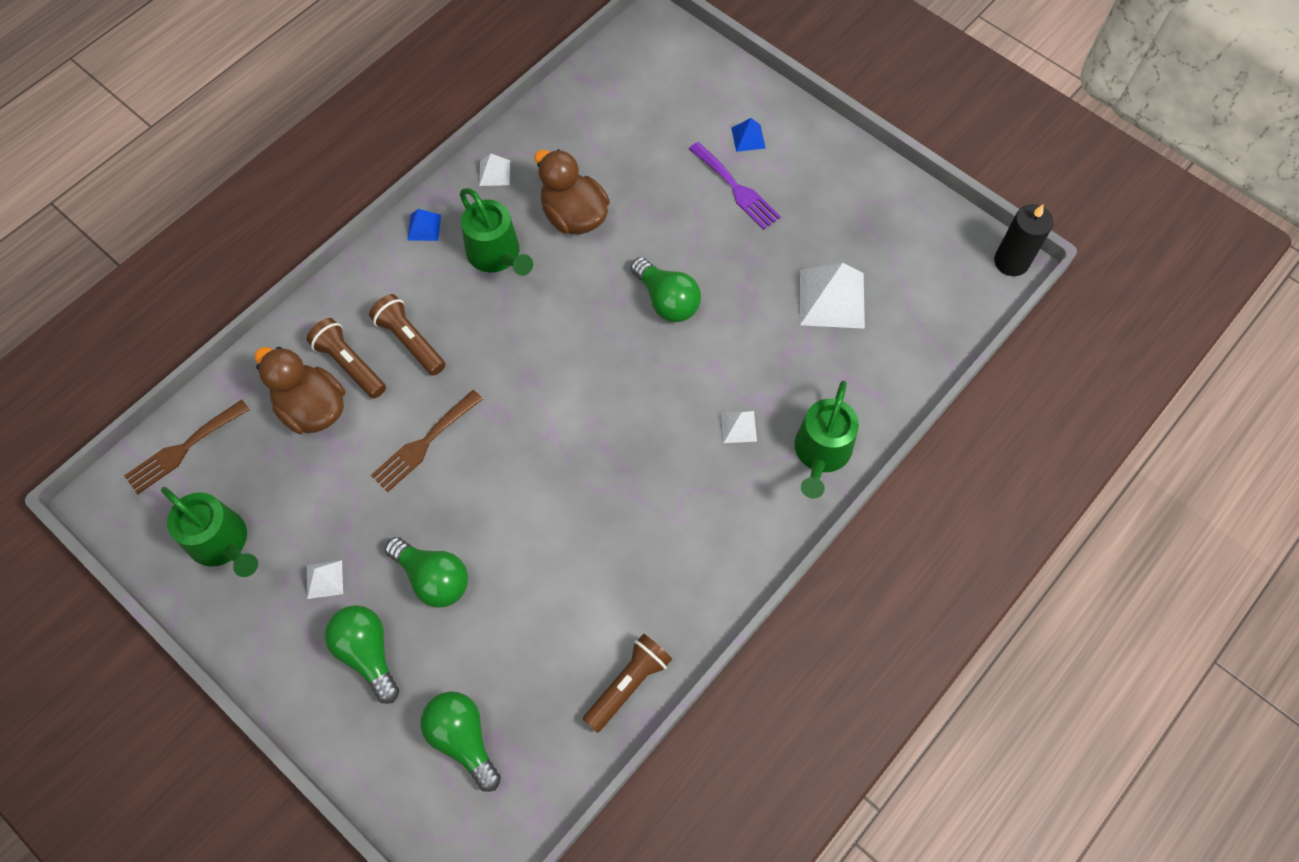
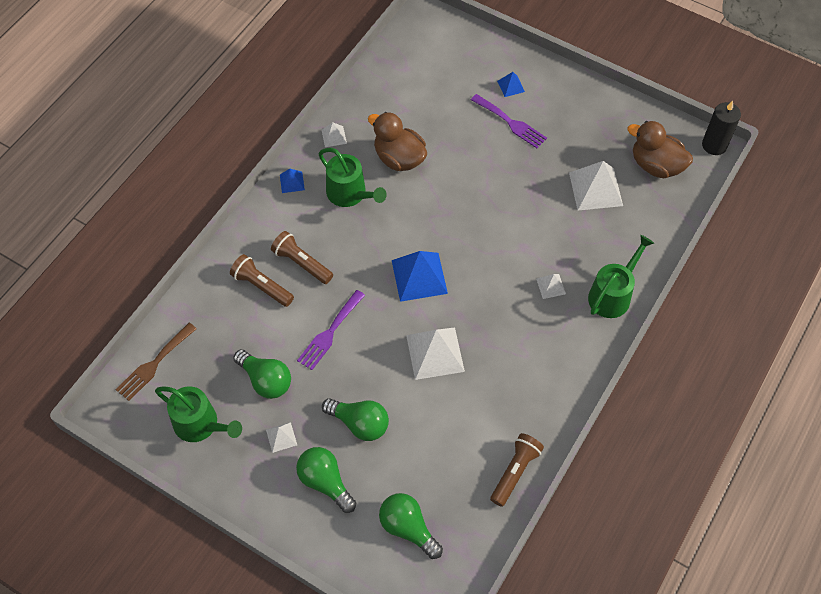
camera: 10 degrees left, 5 degrees down
(312, 408) = (242, 321): brown duck -> brown duck (656, 165)
(424, 444) = (329, 333): brown fork -> purple fork
(558, 496) = (435, 353): none -> white pyramid
(562, 384) = (419, 276): none -> blue pyramid
(667, 300) = (479, 207): green light bulb -> green light bulb (266, 380)
(821, 453) = (612, 295): green watering can -> green watering can turned 150 degrees counterclockwise

